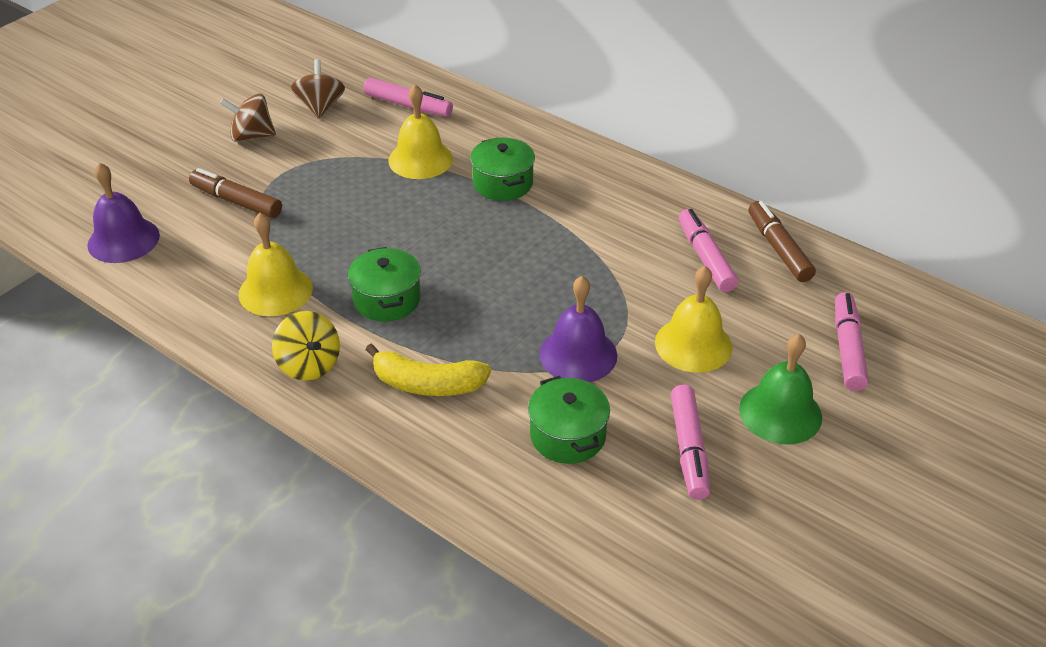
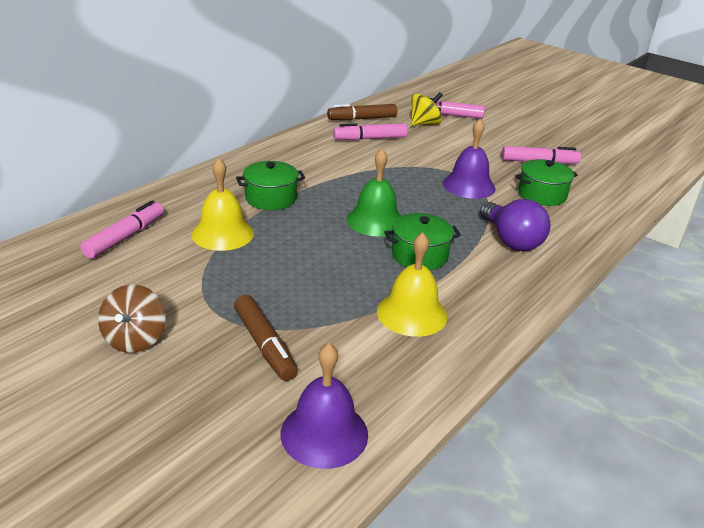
camera: 90 degrees left, 10 degrees down
(236, 201) = (265, 345): brown marker -> brown marker turned 60 degrees counterclockwise
(309, 364) = (504, 293): yellow spinning top -> yellow spinning top (424, 124)
(320, 107) = (97, 290): brown spinning top -> none
(427, 384) = (511, 240): yellow banana -> purple light bulb
(693, 344) = (452, 151): yellow bell -> none
(780, 412) = (503, 137): green bell -> green bell (375, 221)

